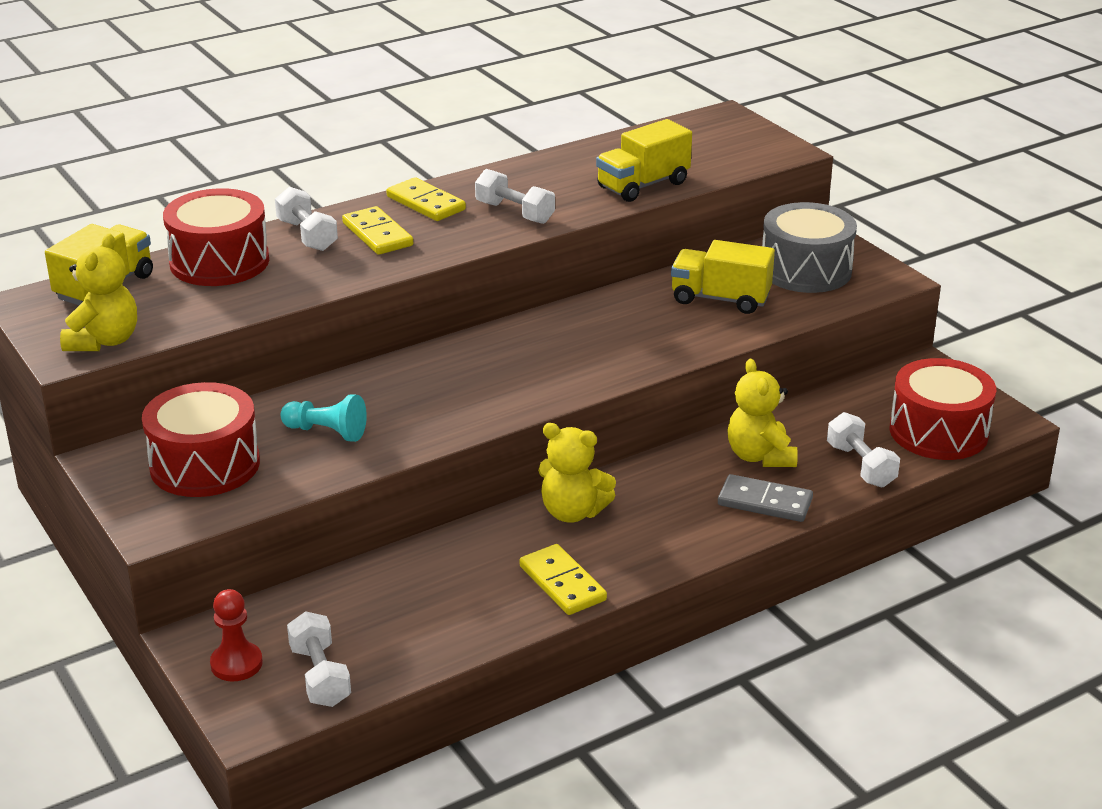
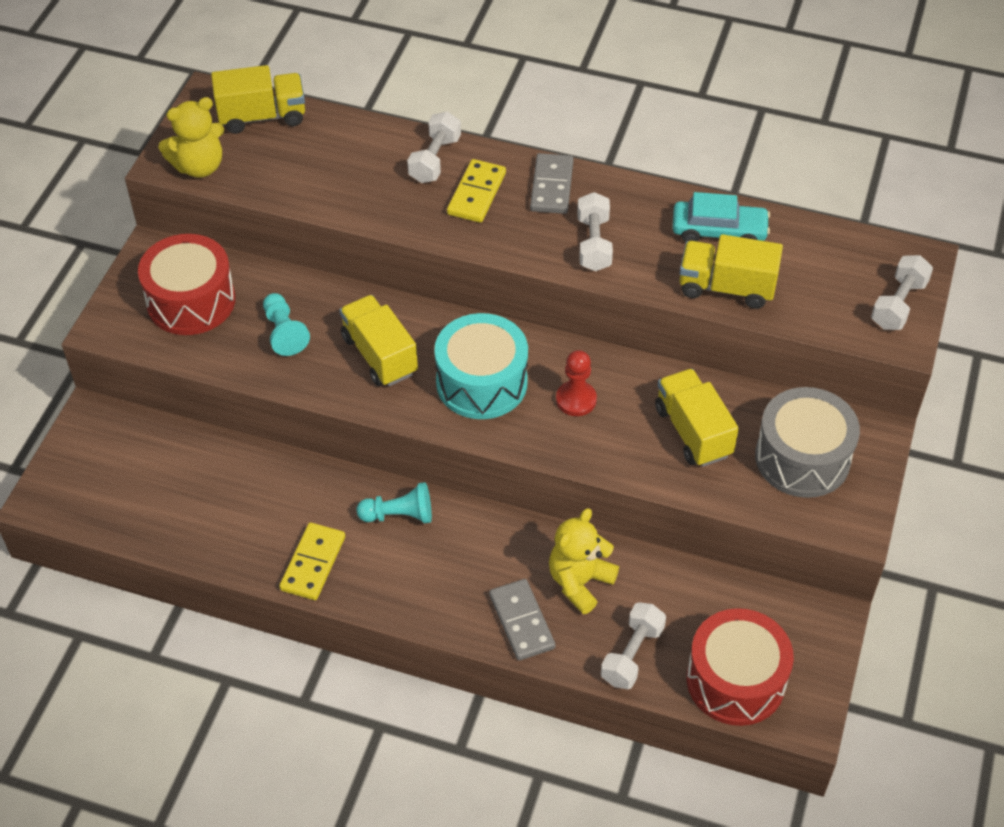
camera: 50 degrees right, 20 degrees up
(219, 262) = (352, 144): red drum -> none
(236, 664) = (86, 453): red pawn -> red pawn (576, 400)
(320, 676) = (109, 502): white dumbbell -> white dumbbell (898, 304)
(425, 203) = (551, 186): yellow domino -> grey domino
(430, 396) = (379, 355): none -> yellow truck
(535, 363) = (481, 382): none -> turquoise drum
(572, 512) = (399, 515): yellow teddy bear -> turquoise pawn
(583, 165) = (719, 231): none -> turquoise car

